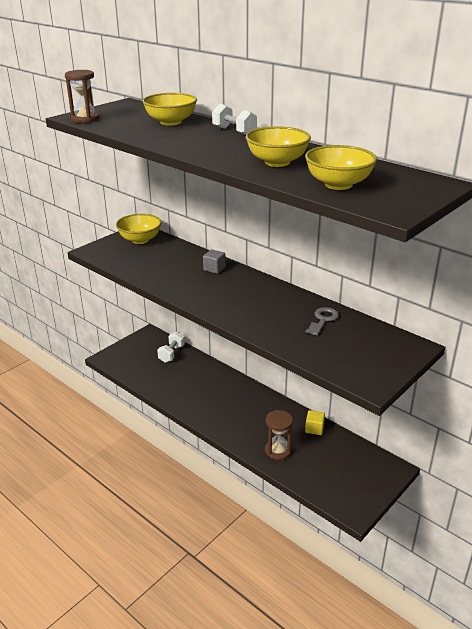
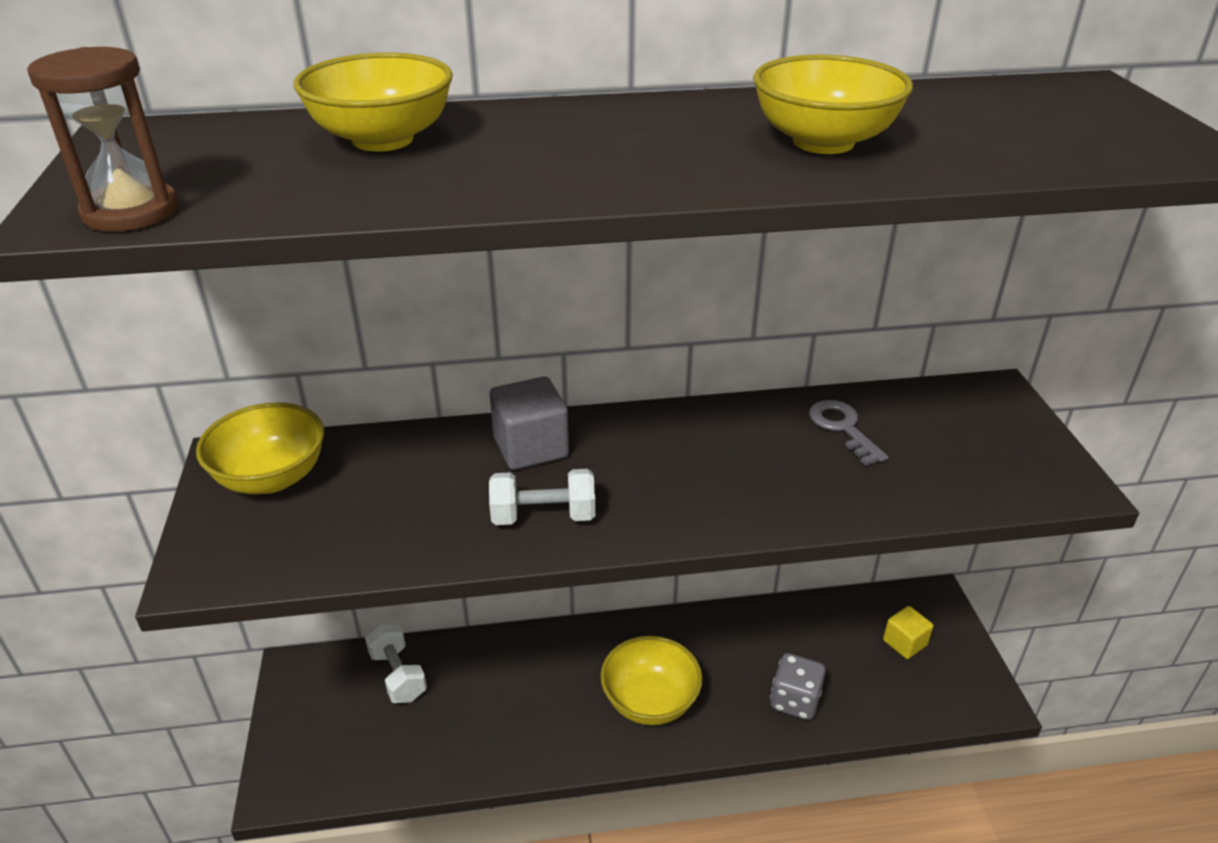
camera: 50 degrees left, 5 degrees up
(214, 269) = (531, 447): grey cube -> grey cube, size x1.56
(234, 131) = (569, 113): white dumbbell -> white dumbbell (543, 516)
(278, 451) = (795, 700): brown hourglass -> grey dice
(314, 429) = (782, 623): yellow cube -> yellow cube (904, 643)
(338, 184) = (1015, 142): yellow bowl -> yellow bowl (650, 701)

